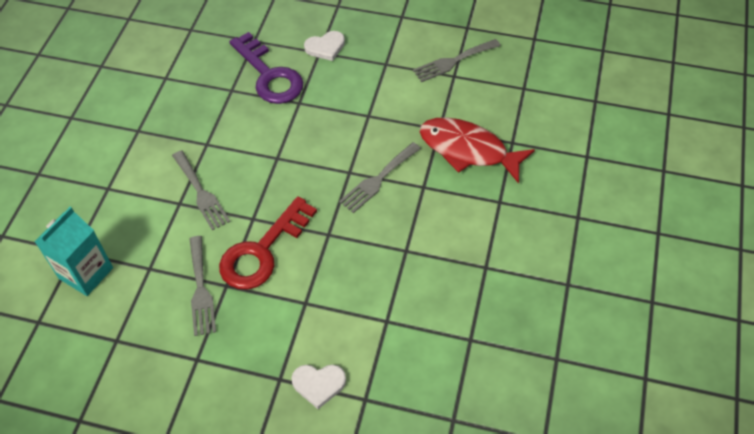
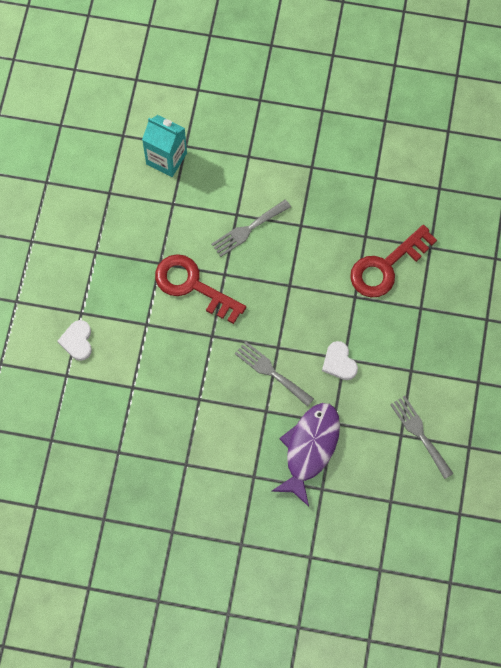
camera: 85 degrees right, 15 degrees up
(201, 289) = (155, 245): grey fork -> none
(269, 75) = (386, 266): purple key -> red key
(325, 47) = (427, 313): white heart -> white heart (339, 362)
(468, 150) = (310, 449): red fish -> purple fish

